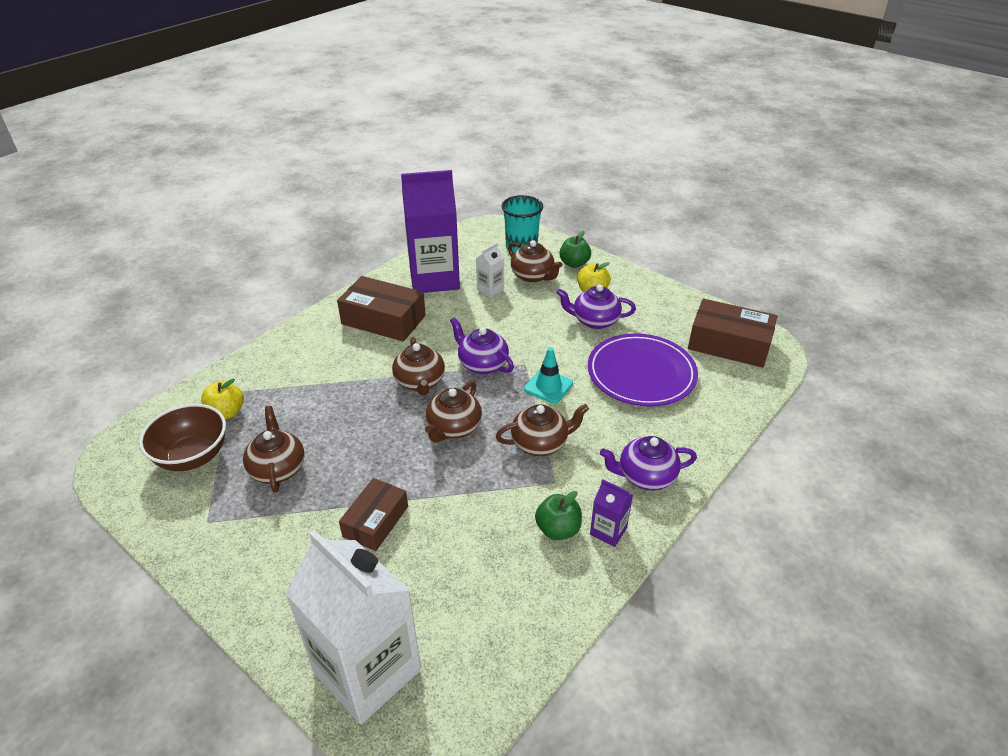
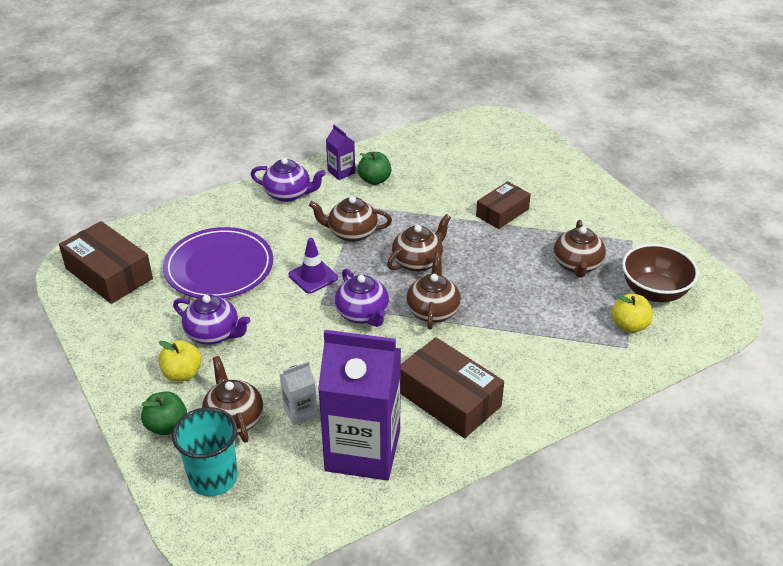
camera: 160 degrees left, 0 degrees up
(367, 671) = (522, 147): white carton -> none
(548, 386) = (313, 276): turquoise traffic cone -> purple traffic cone

